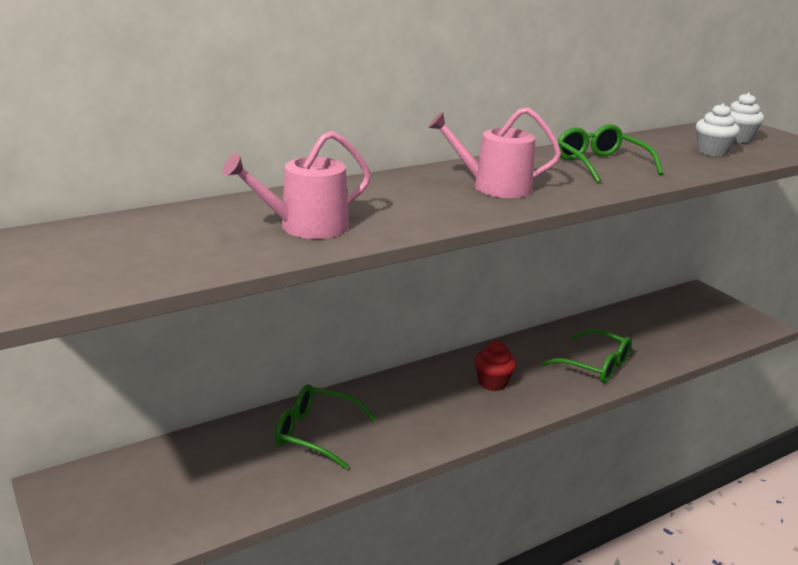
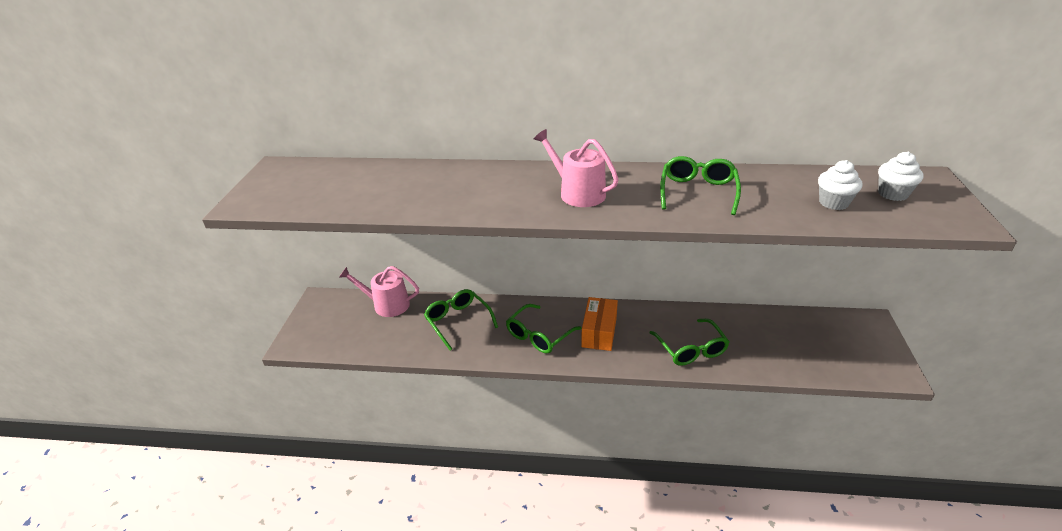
camera: 40 degrees right, 10 degrees up
(305, 226) = (414, 194): pink watering can -> pink watering can (387, 305)
(433, 411) = (539, 335): none -> green glasses
(492, 383) = (599, 332): red cupcake -> orange box

